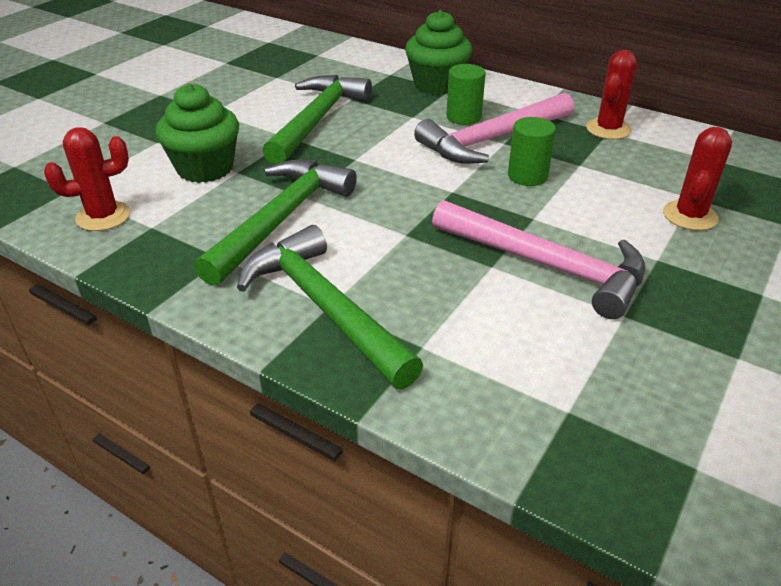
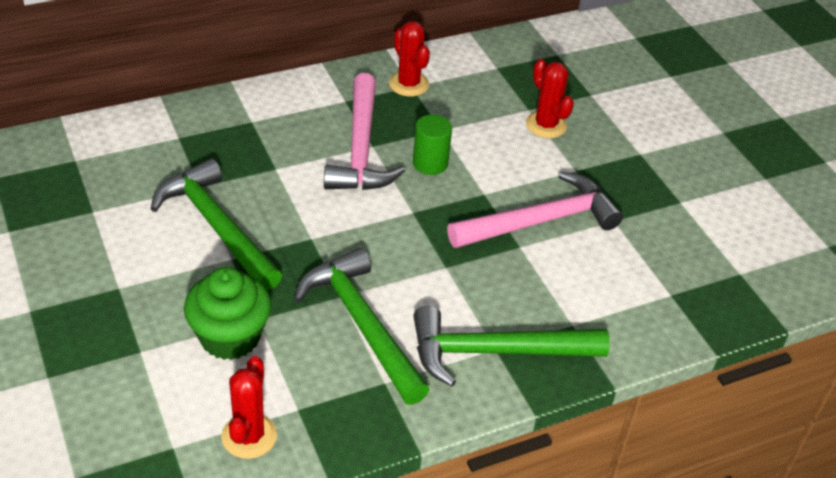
camera: 60 degrees left, 5 degrees up
(437, 84) = (234, 123): green cupcake -> none
(463, 117) = (309, 142): green cylinder -> none

